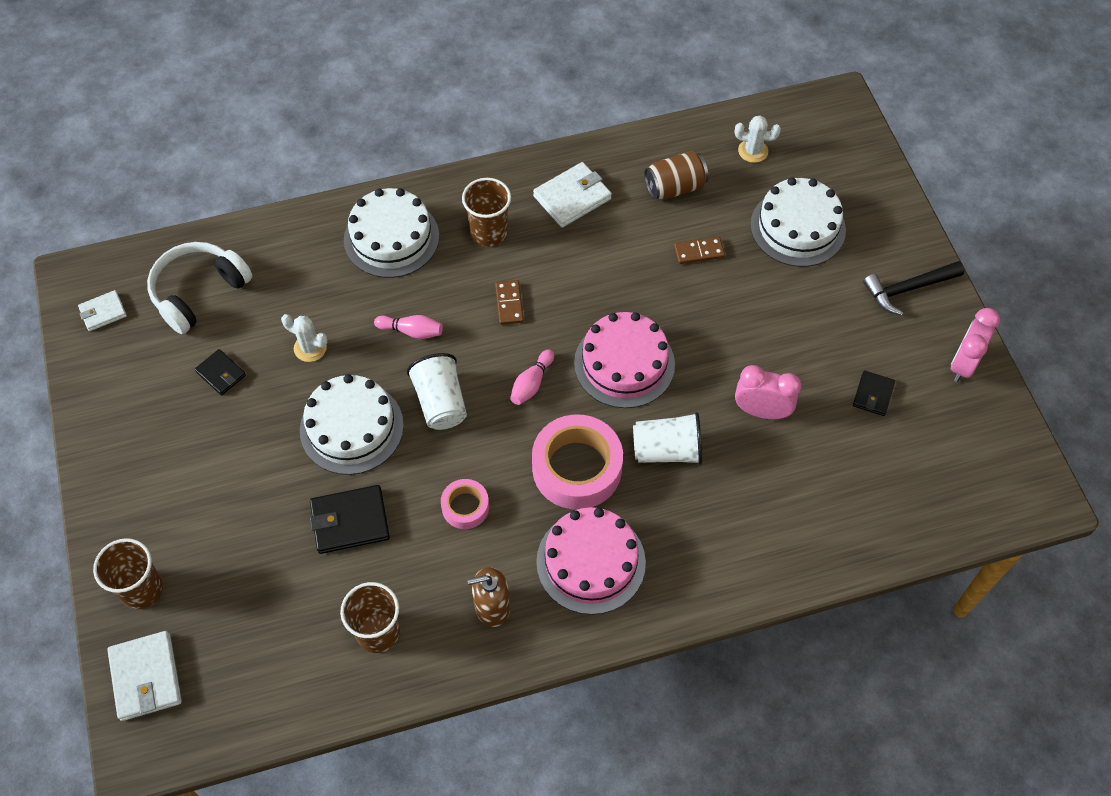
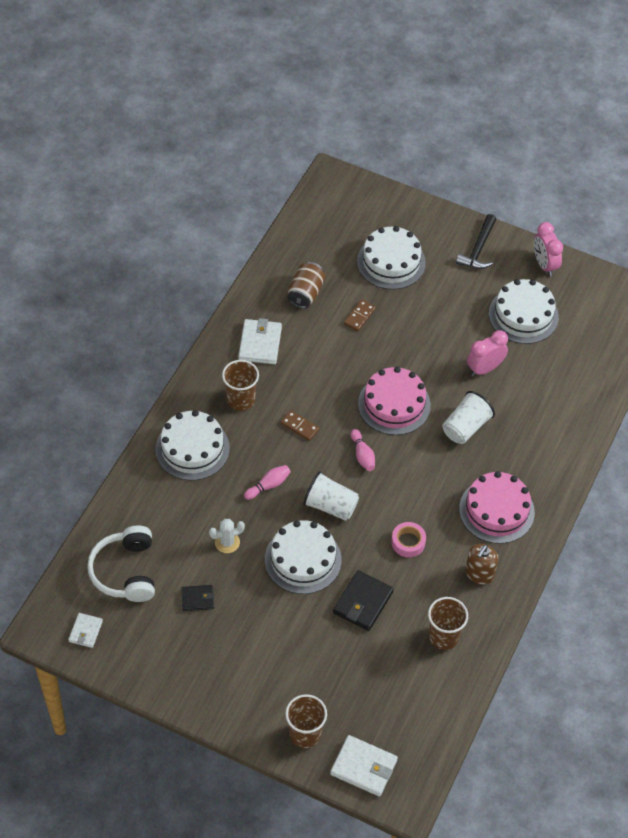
camera: 50 degrees left, 5 degrees down
(577, 468) = (436, 474): pink tape -> none
(753, 151) = (320, 240): white cactus -> none
(873, 394) = (523, 315): black wallet -> white cake

